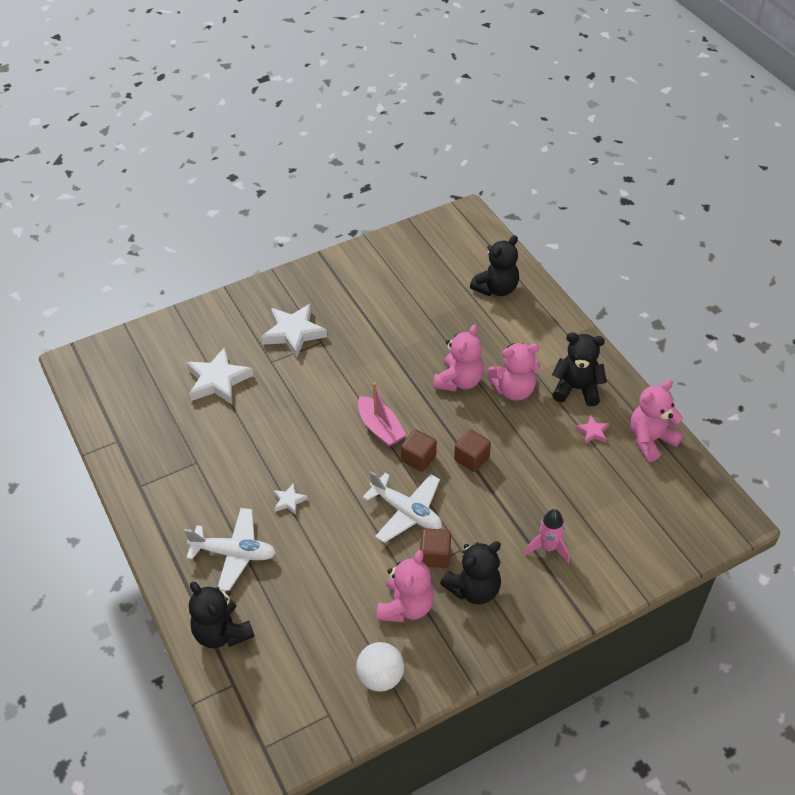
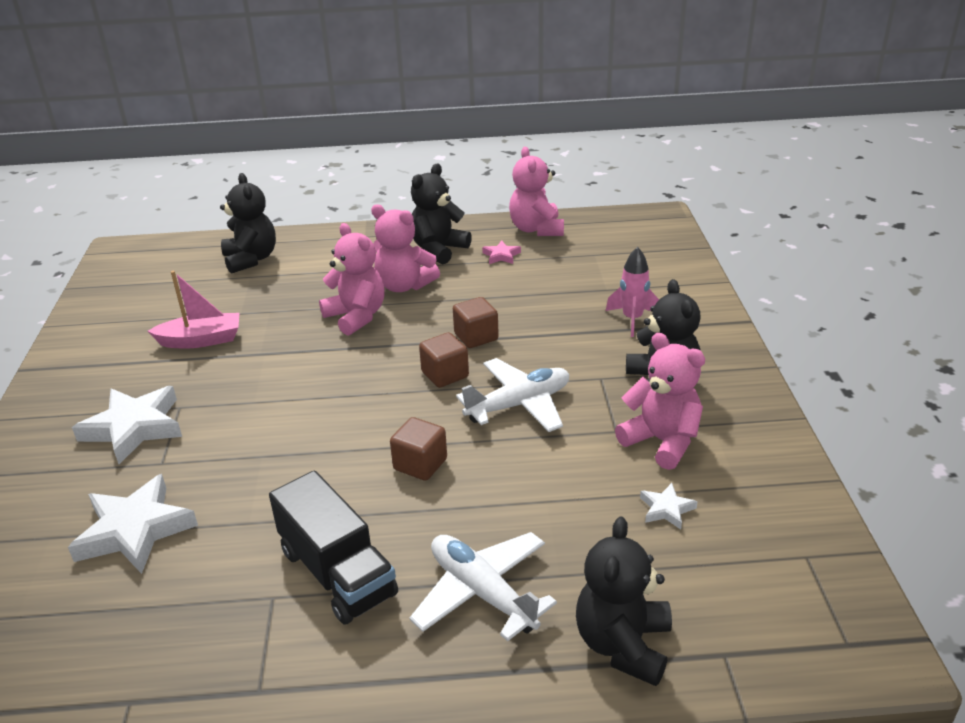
camera: 65 degrees left, 15 degrees down
(222, 632) = (623, 645): black teddy bear -> black teddy bear turned 120 degrees clockwise
(223, 482) = (337, 573): none -> black truck
(234, 553) = (482, 592): white plane -> white plane turned 75 degrees counterclockwise
(289, 501) = (426, 507): white star -> white star (666, 509)
(380, 428) = (372, 392): pink boat -> pink boat (201, 340)
(380, 677) = (761, 491): white ball -> none
(435, 556) = (598, 399): brown cube -> brown cube (420, 464)
(513, 390) = (404, 285): pink teddy bear -> pink teddy bear turned 105 degrees clockwise

